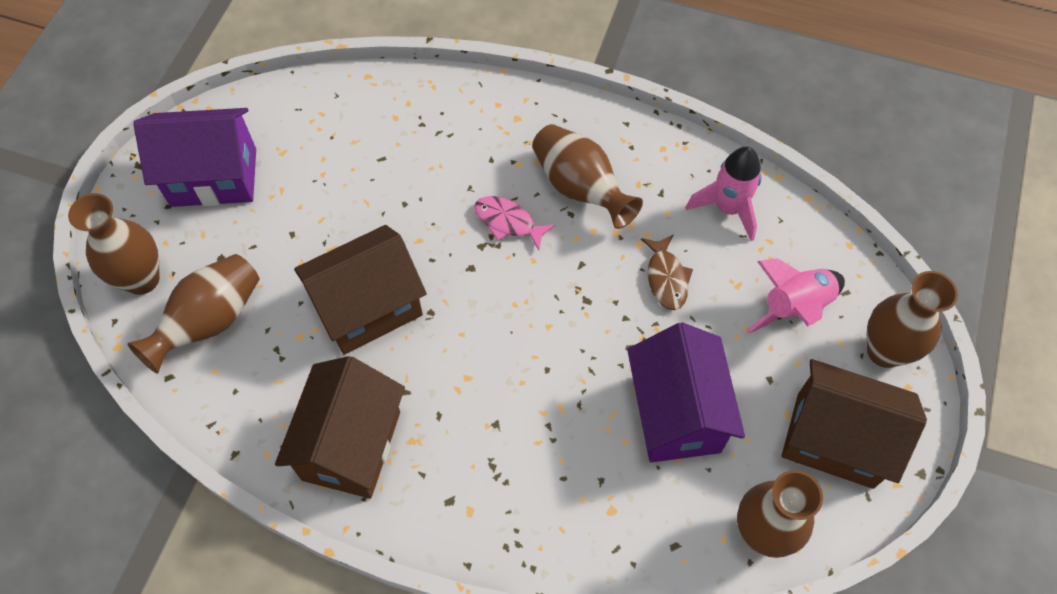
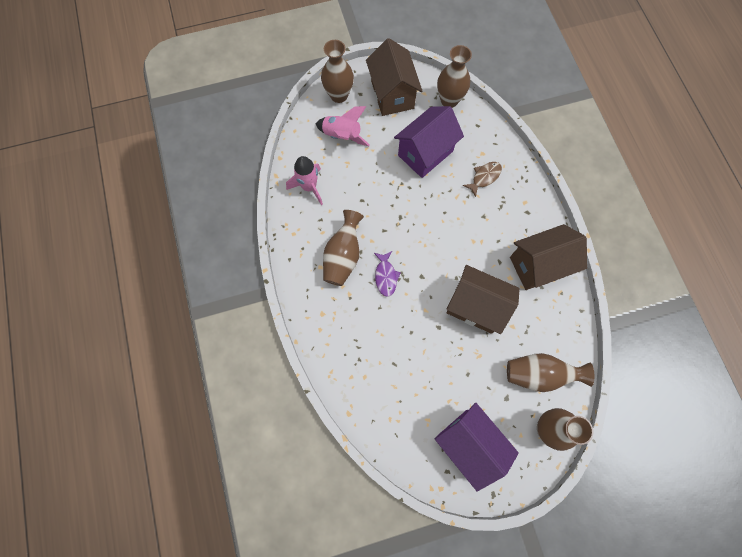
camera: 125 degrees left, 10 degrees up
(508, 222) = (385, 276): pink fish -> purple fish
(666, 278) = (365, 192): brown fish -> brown fish (484, 177)

